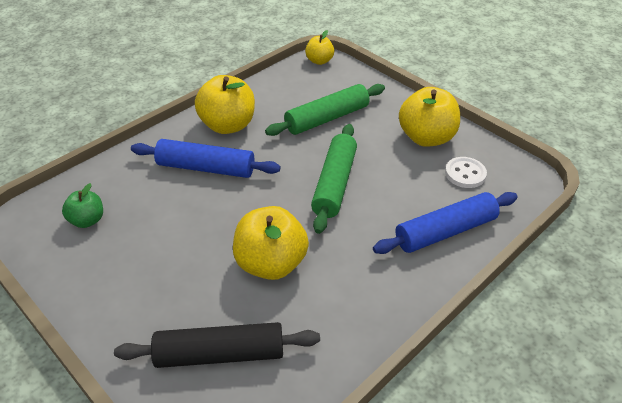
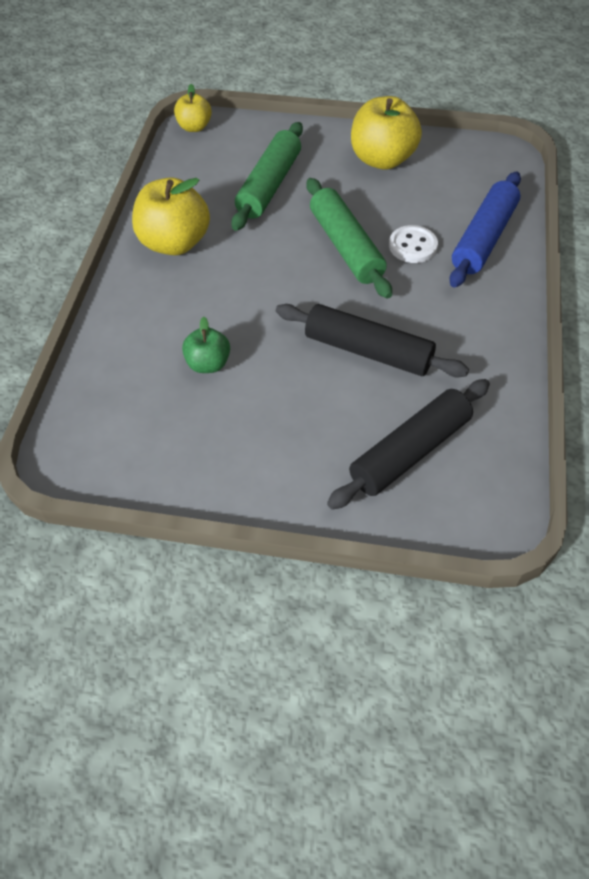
camera: 35 degrees left, 10 degrees up
(87, 220) = (139, 417): green apple -> green apple (208, 364)
(206, 168) = (202, 298): blue rolling pin -> none
(271, 263) = (368, 351): yellow apple -> black rolling pin
(465, 174) = (449, 177): white button -> white button (413, 246)

